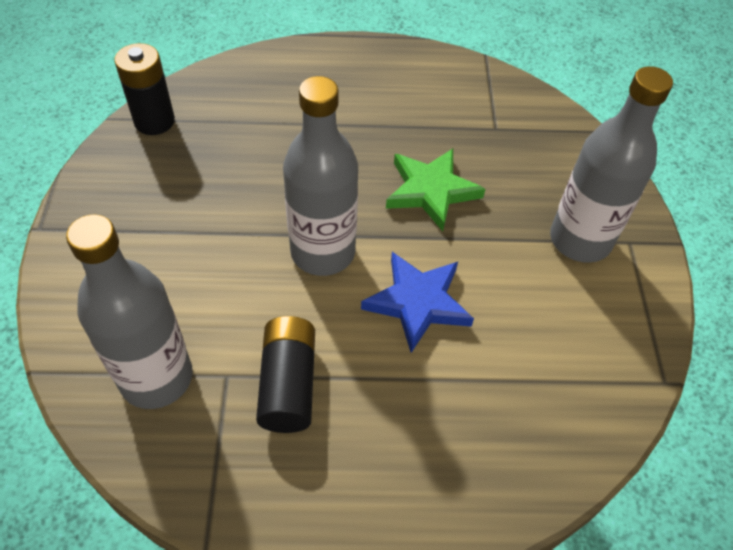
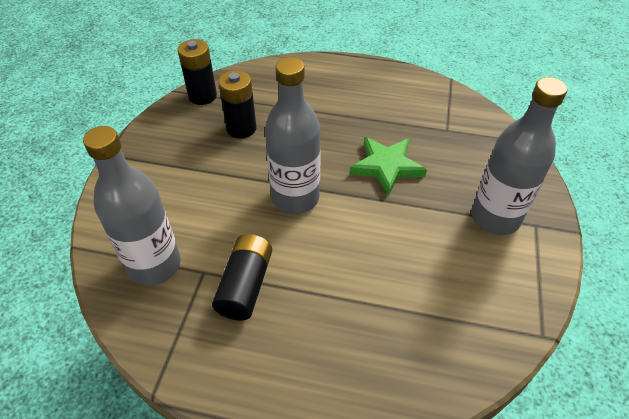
camera: 15 degrees right, 5 degrees down
(223, 163) = (241, 128): none -> black battery
(418, 302) = (356, 243): blue star -> none

